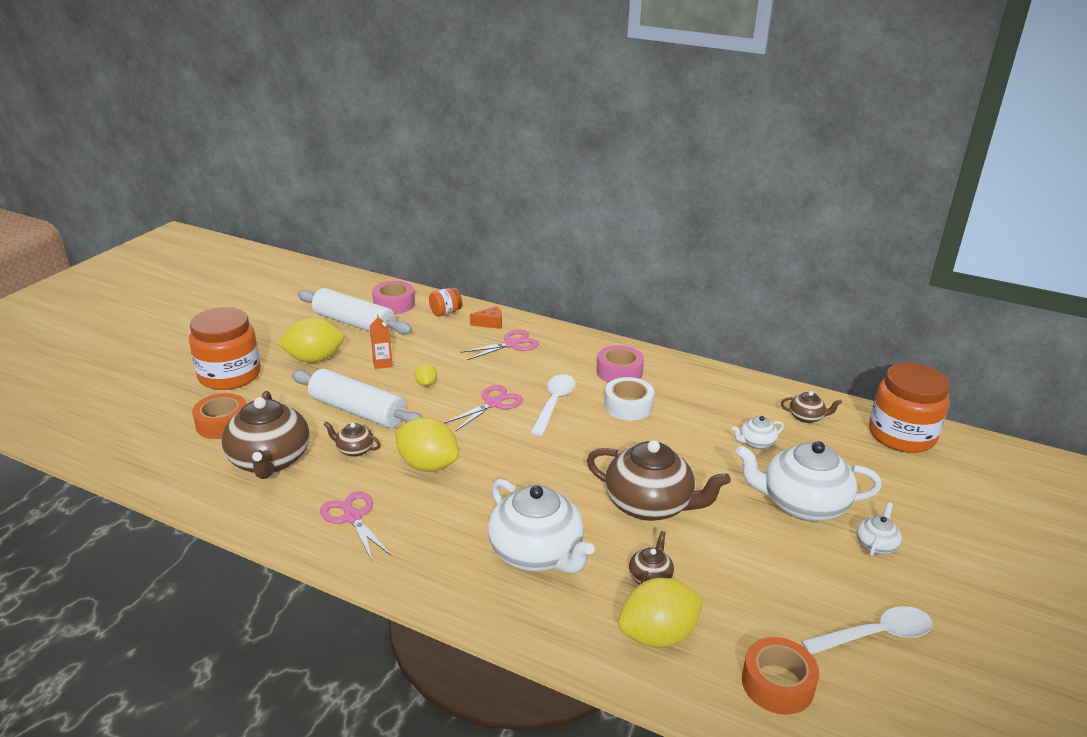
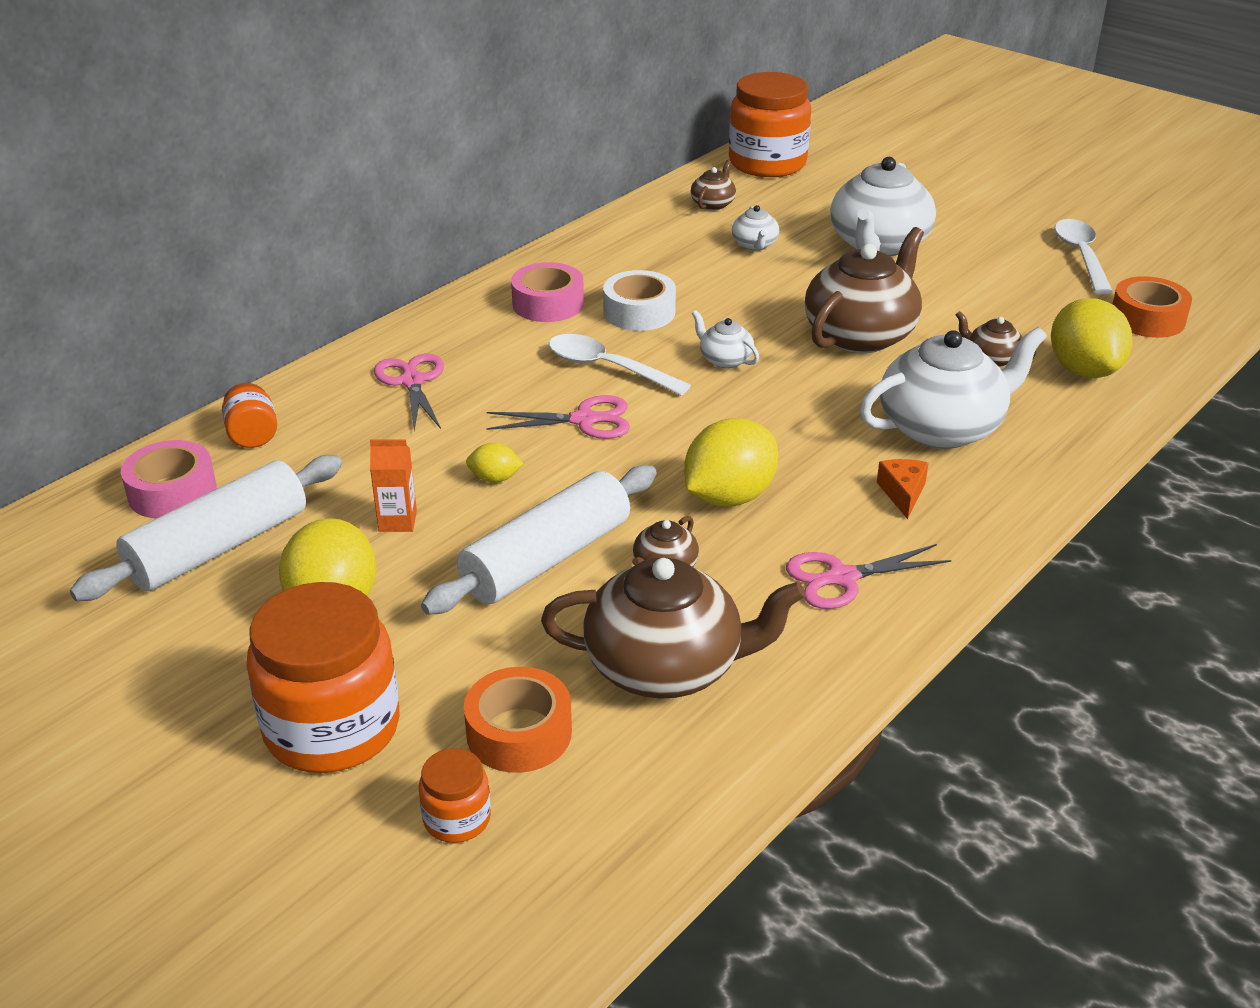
camera: 75 degrees left, 5 degrees up
(168, 416) = (457, 818): none -> orange jar
(490, 323) = (327, 393): orange cheese -> orange cheese (902, 493)
(493, 403) = (584, 420): pink scissors -> pink scissors turned 120 degrees clockwise
(876, 544) = (951, 223): white teapot -> white teapot (725, 359)

